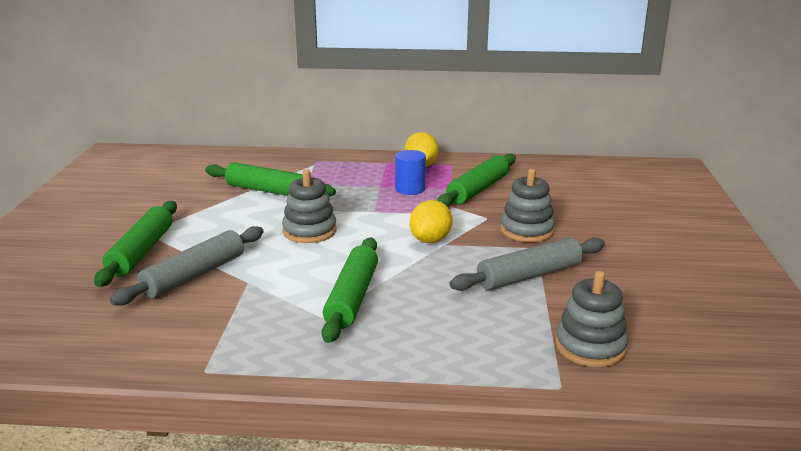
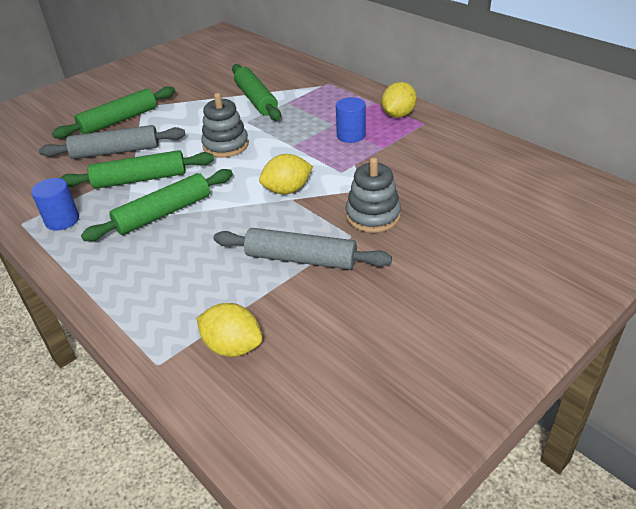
camera: 45 degrees right, 15 degrees up
(252, 347) = (62, 220): none -> blue cylinder
(478, 189) = (403, 157): green rolling pin -> green rolling pin (140, 179)
(590, 347) = (233, 346): grey stacking toy -> yellow lemon

